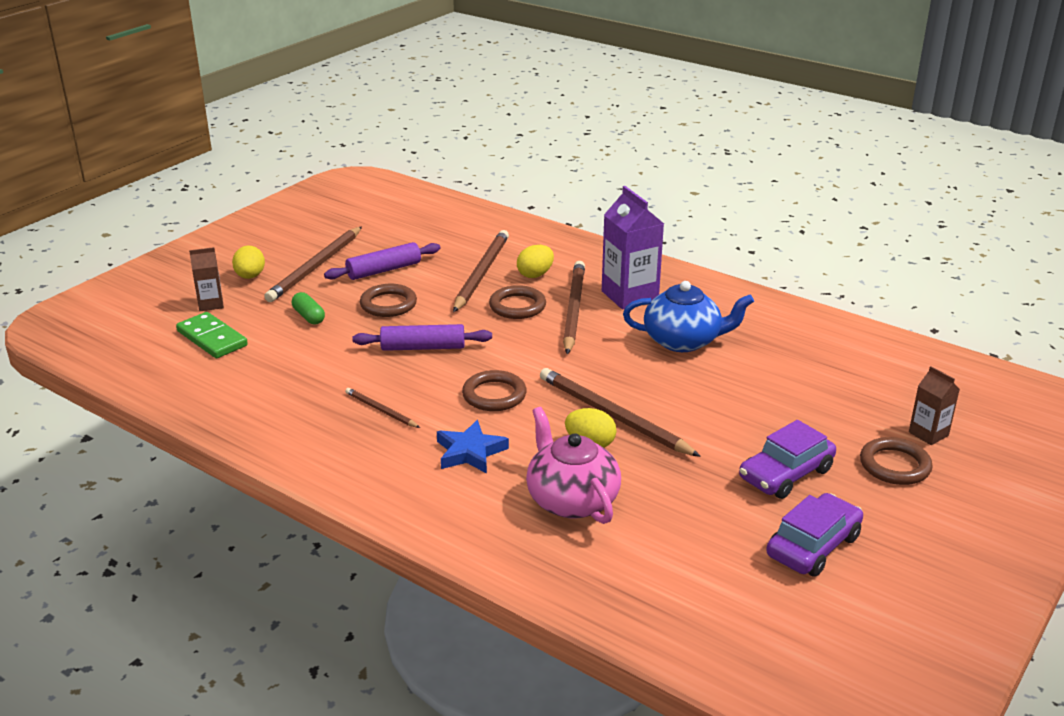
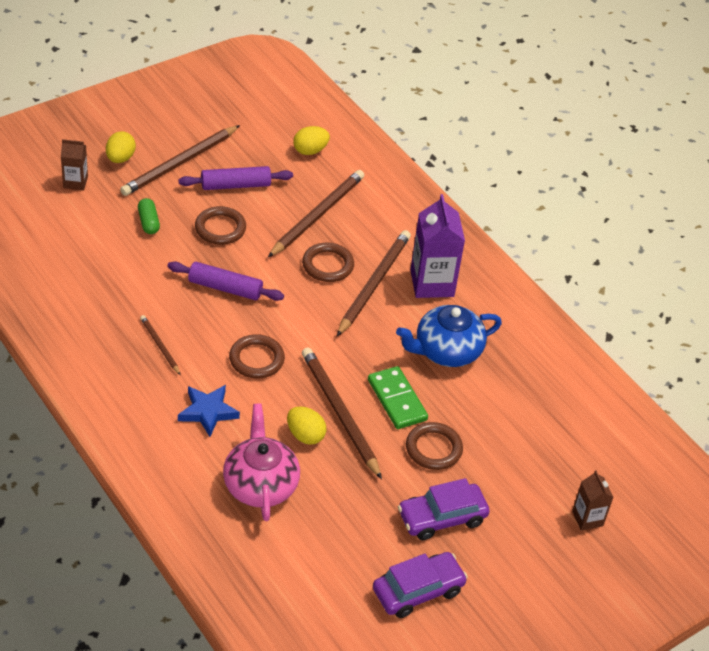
camera: 15 degrees right, 15 degrees up
(212, 338) = (61, 223): green domino -> green domino (397, 400)
(535, 275) = (363, 231): yellow egg -> yellow egg (310, 151)
(683, 341) = (446, 351): blue teapot -> blue teapot turned 135 degrees clockwise
(894, 465) = (536, 540): brown ring -> brown ring (433, 449)

